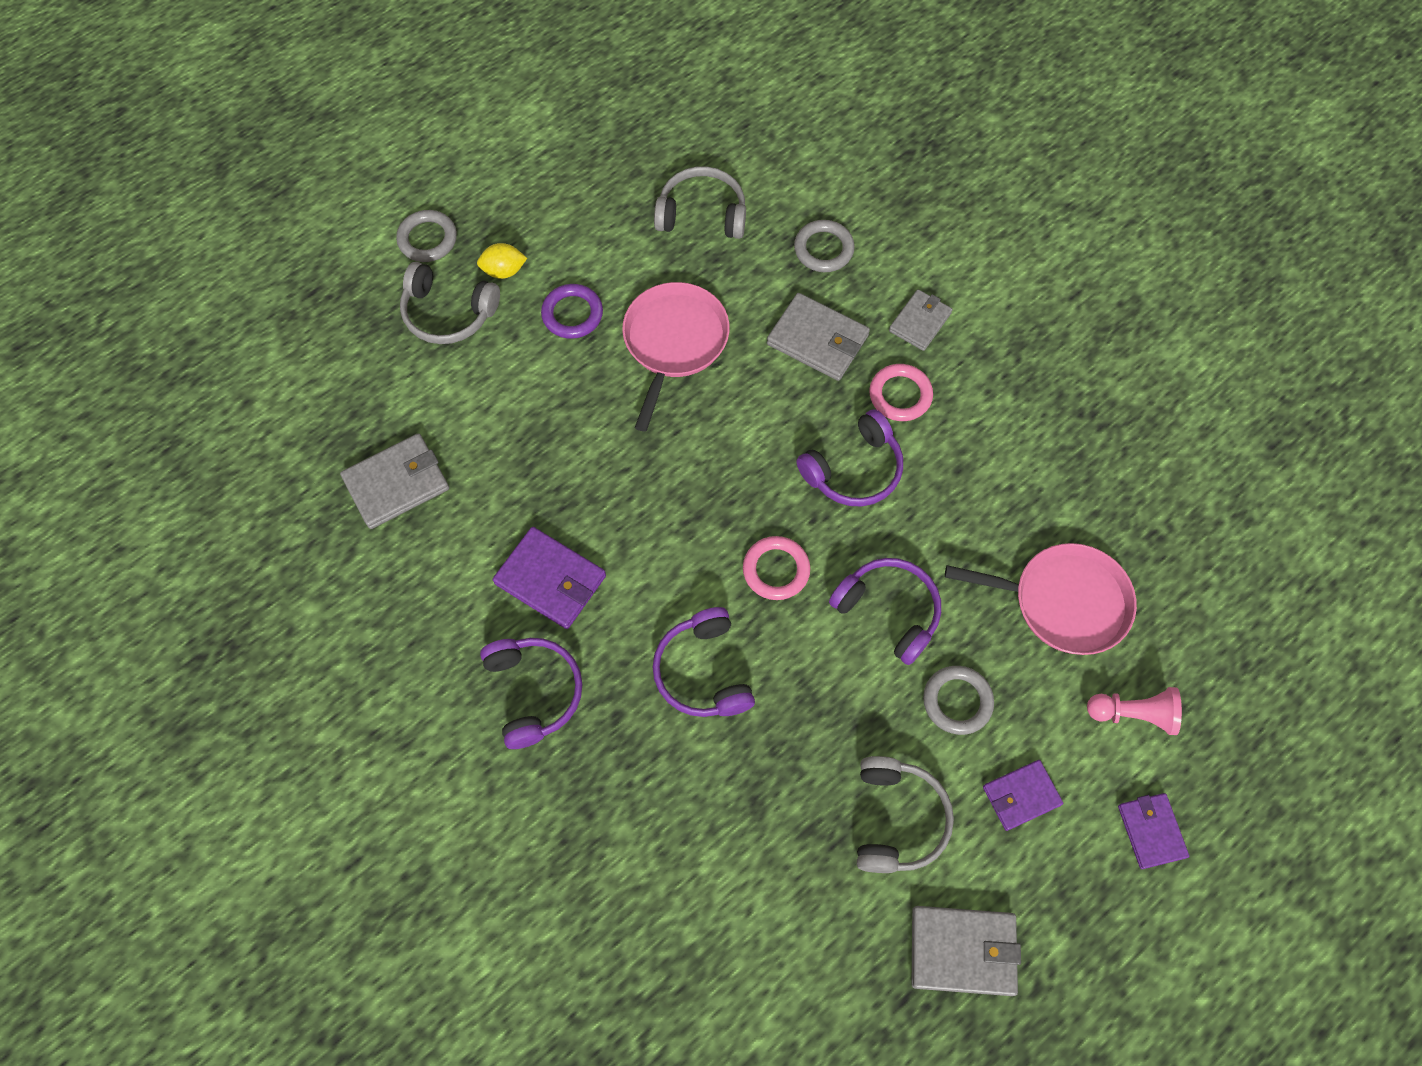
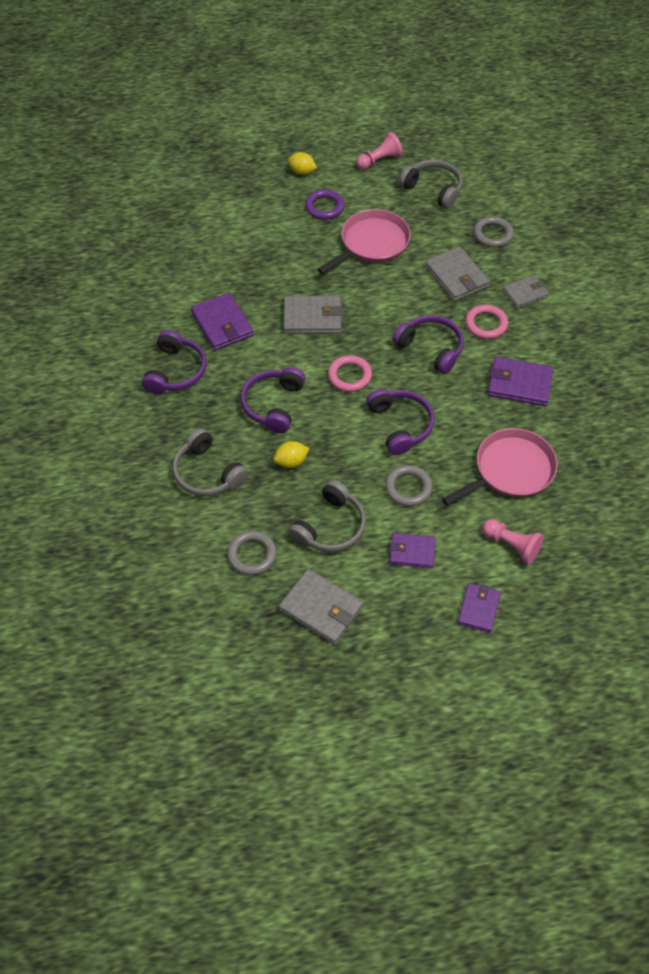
camera: 30 degrees right, 10 degrees down
(397, 483) = (174, 245): grey wallet -> grey wallet (312, 317)
(427, 239) = (271, 141): grey ring -> grey ring (252, 555)
(448, 313) = (258, 179): grey headphones -> grey headphones (207, 473)
(600, 201) = (379, 160): none -> pink pawn
(783, 748) = (291, 461): none -> yellow lemon
(854, 469) = (431, 348): purple headphones -> purple headphones turned 135 degrees counterclockwise
(996, 465) = (519, 384): none -> purple wallet
(1064, 602) = (510, 470): pink pan -> pink pan turned 75 degrees counterclockwise

